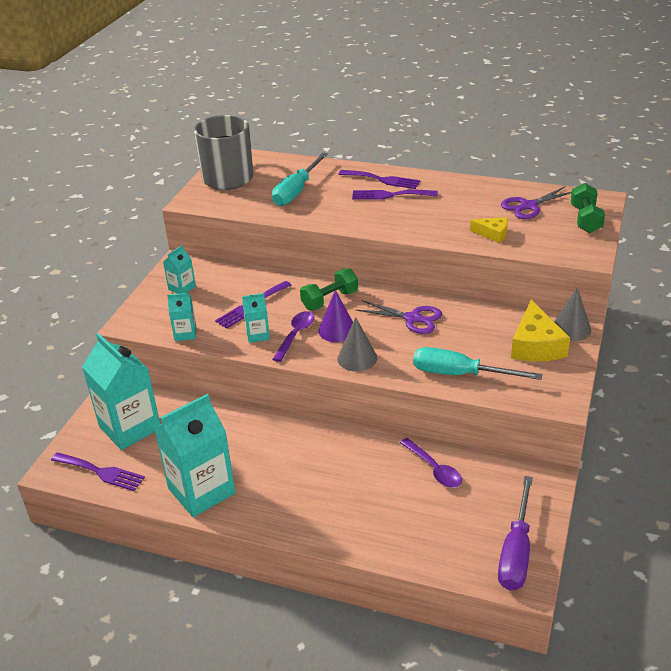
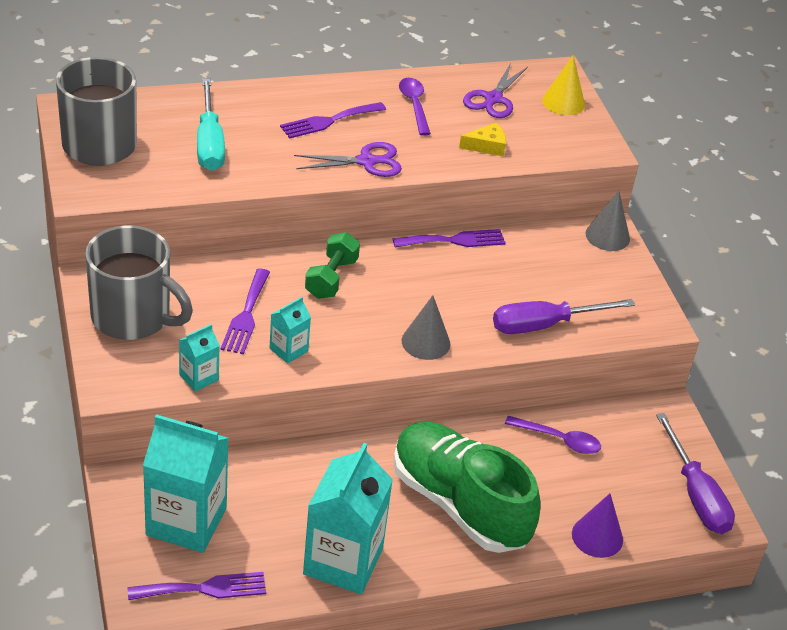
camera: 40 degrees left, 5 degrees up
(182, 288) = (133, 317): turquoise carton -> grey mug
(295, 335) = (333, 336): purple spoon -> purple spoon (414, 105)
(317, 485) = (459, 504): none -> green shoe
(337, 330) = (374, 314): purple cone -> purple cone (597, 536)
(382, 180) = (300, 101): purple fork -> purple fork (454, 240)
(412, 318) = (442, 273): purple scissors -> purple scissors (366, 161)
(460, 374) = (545, 325): turquoise screwdriver -> purple screwdriver
(536, 345) = (590, 266): yellow cheese -> none
(585, 219) = (563, 102): green dumbbell -> yellow cone

